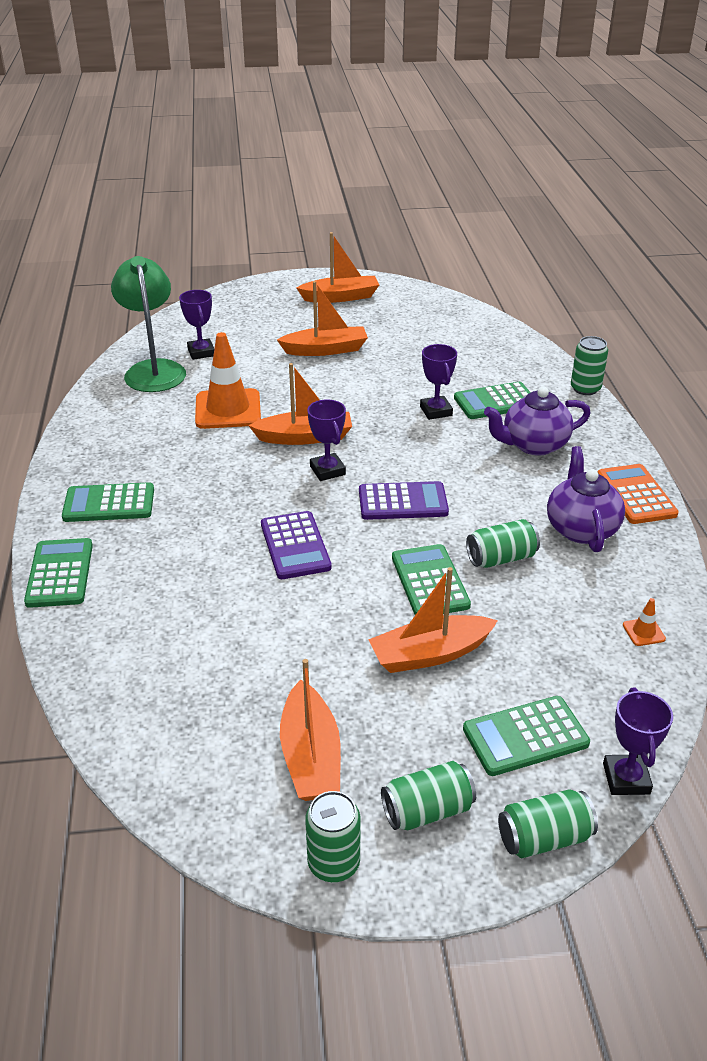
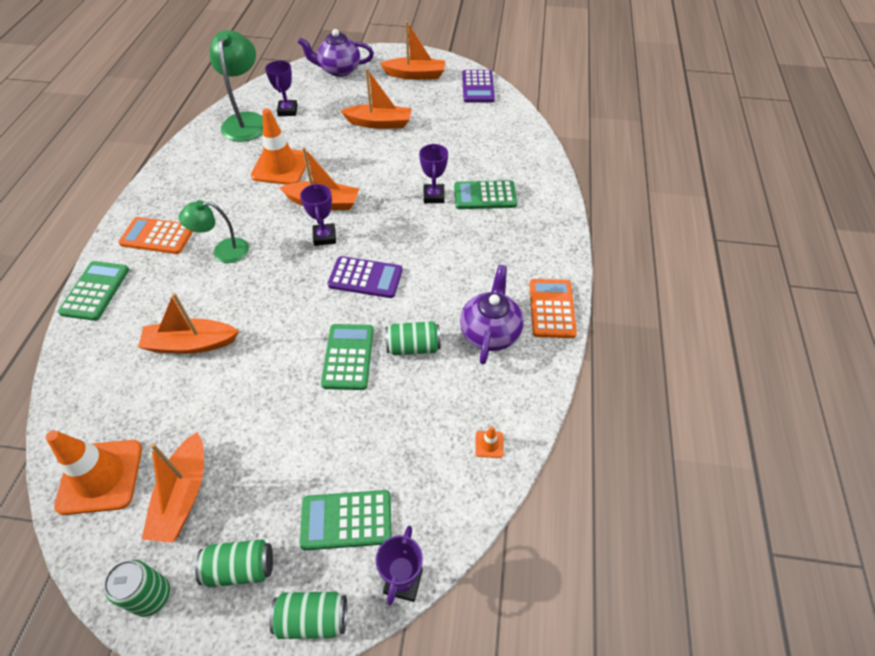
camera: 15 degrees right, 15 degrees up
(109, 504) = (157, 236): green calculator -> orange calculator
(190, 760) = (100, 476): none -> orange traffic cone
(206, 505) = (223, 251): none -> green lamp
(295, 546) = (267, 302): purple calculator -> purple calculator (478, 87)
(430, 654) = (314, 424): orange boat -> orange boat (191, 344)
(533, 445) = (493, 243): purple teapot -> purple teapot (339, 70)
(585, 389) = (563, 196): green can -> none

